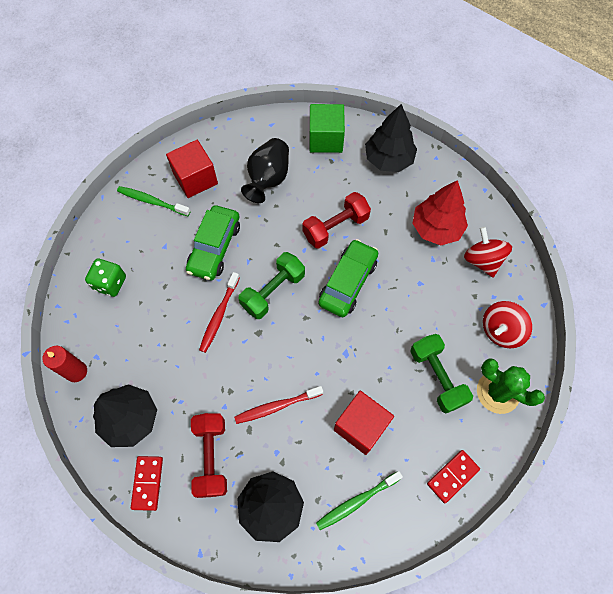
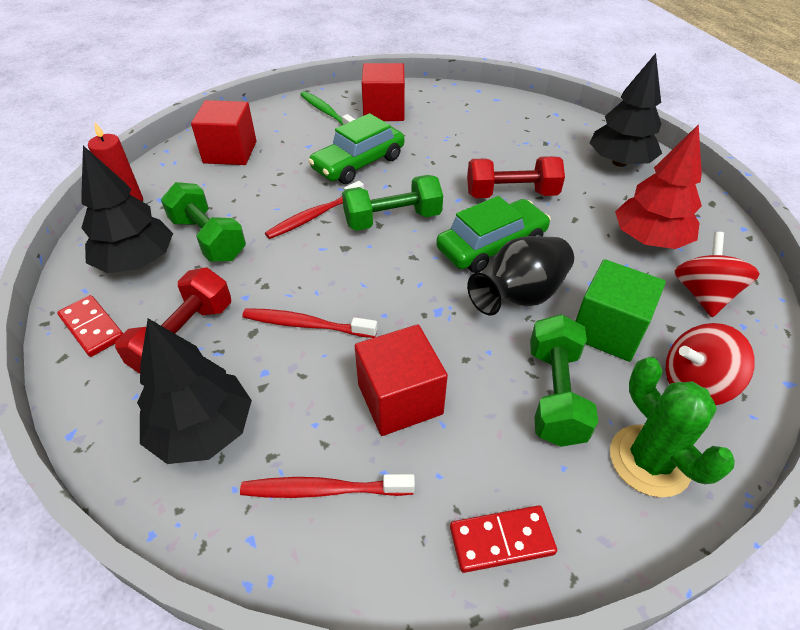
camera: 30 degrees right, 20 degrees down
(110, 283) = (230, 152): green dice -> red cube
(148, 483) = (92, 327): red domino -> red domino turned 75 degrees counterclockwise
(162, 374) = (208, 239): none -> green dumbbell
(268, 179) = (461, 134): black vase -> black vase (520, 295)
(326, 139) = (551, 126): green cube -> green cube (608, 330)
(357, 501) = (323, 490): green toothbrush -> red toothbrush

